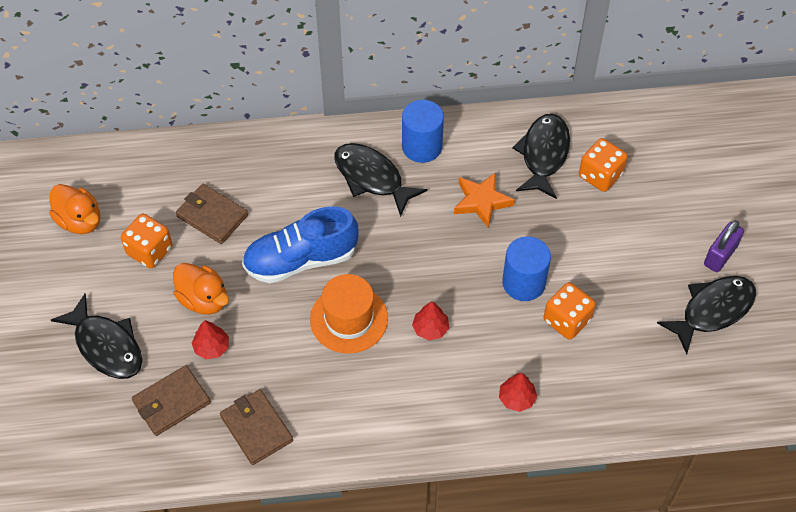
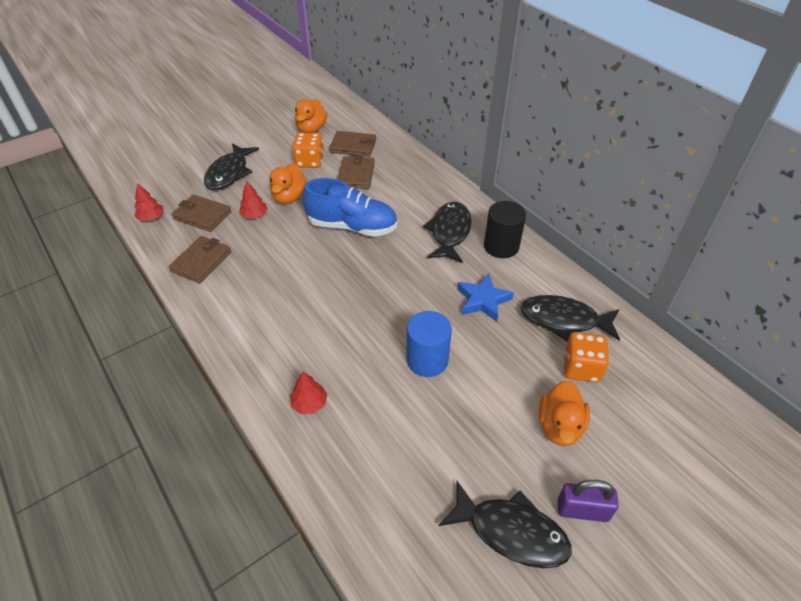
camera: 60 degrees right, 10 degrees down
(153, 193) = (353, 146): none -> brown wallet
(301, 260) = (352, 226): blue shoe -> blue shoe turned 150 degrees clockwise
(349, 319) = (320, 270): orange hat -> none
(422, 146) = (501, 246): blue cylinder -> black cylinder
(430, 328) = (342, 319): red tree -> red tree (151, 218)
(481, 201) = (483, 300): orange star -> blue star
(543, 155) = (564, 320): black fish -> black fish turned 150 degrees counterclockwise
(567, 320) = (411, 407): orange dice -> none
(645, 225) = (559, 426): none -> orange duck

